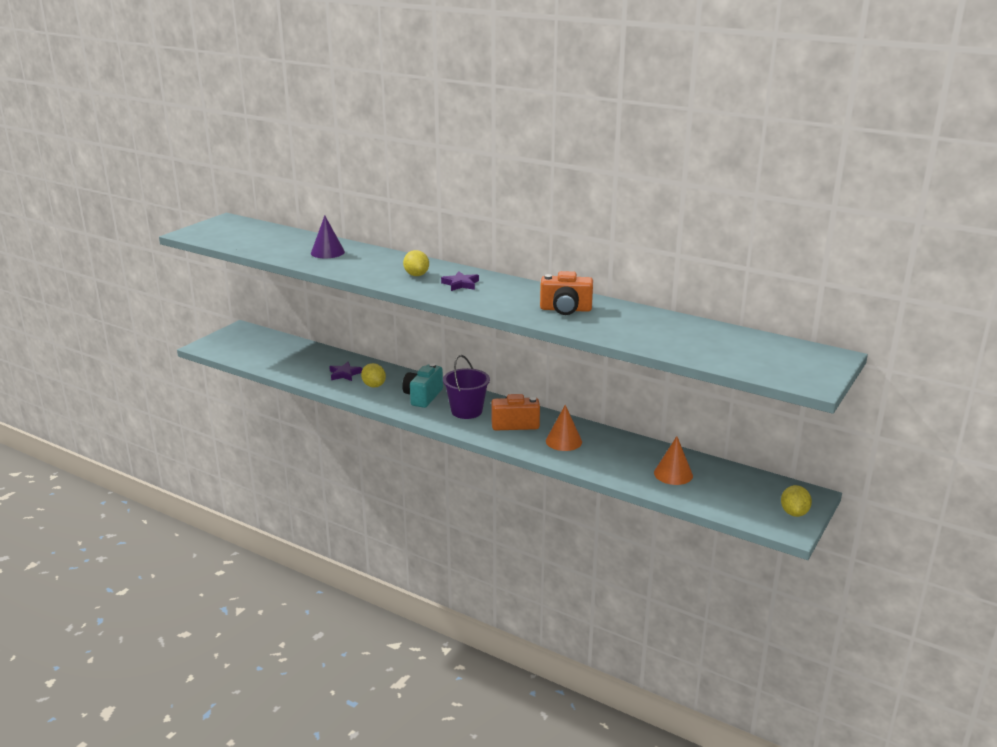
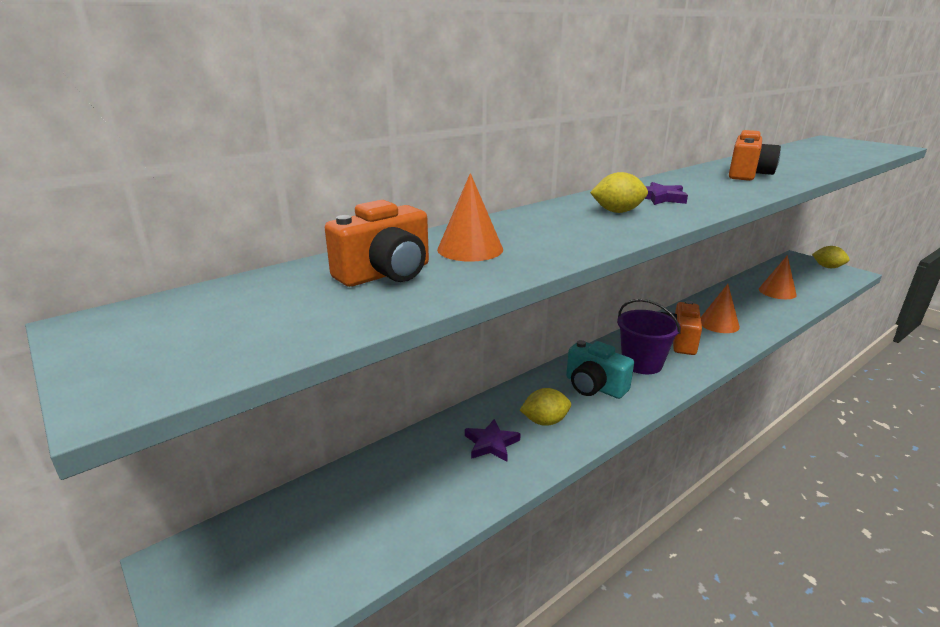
camera: 70 degrees left, 0 degrees up
(288, 244) = (386, 274): none -> orange camera
(327, 252) = (470, 249): purple cone -> orange cone

